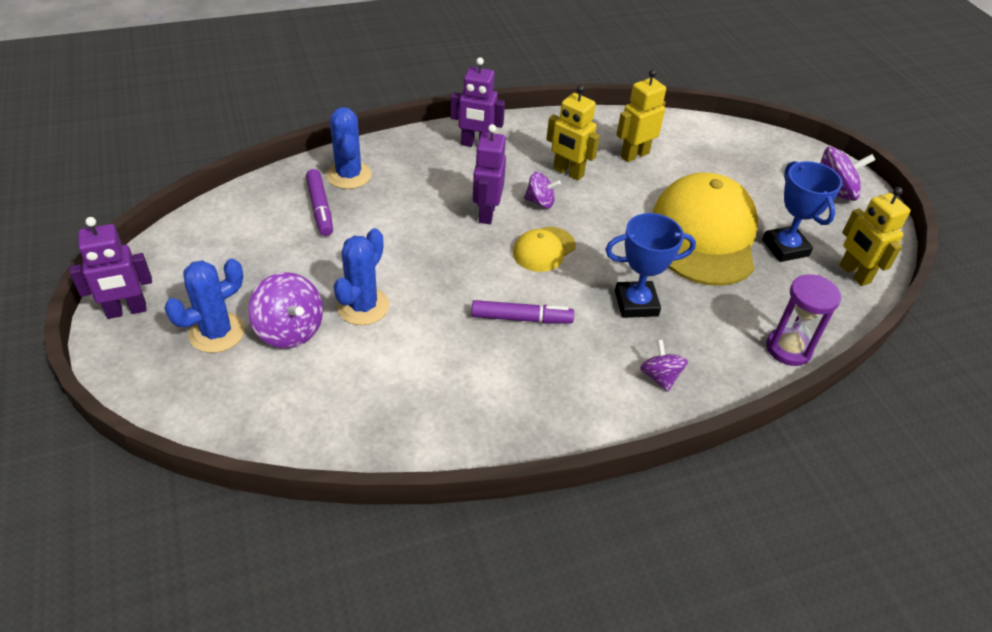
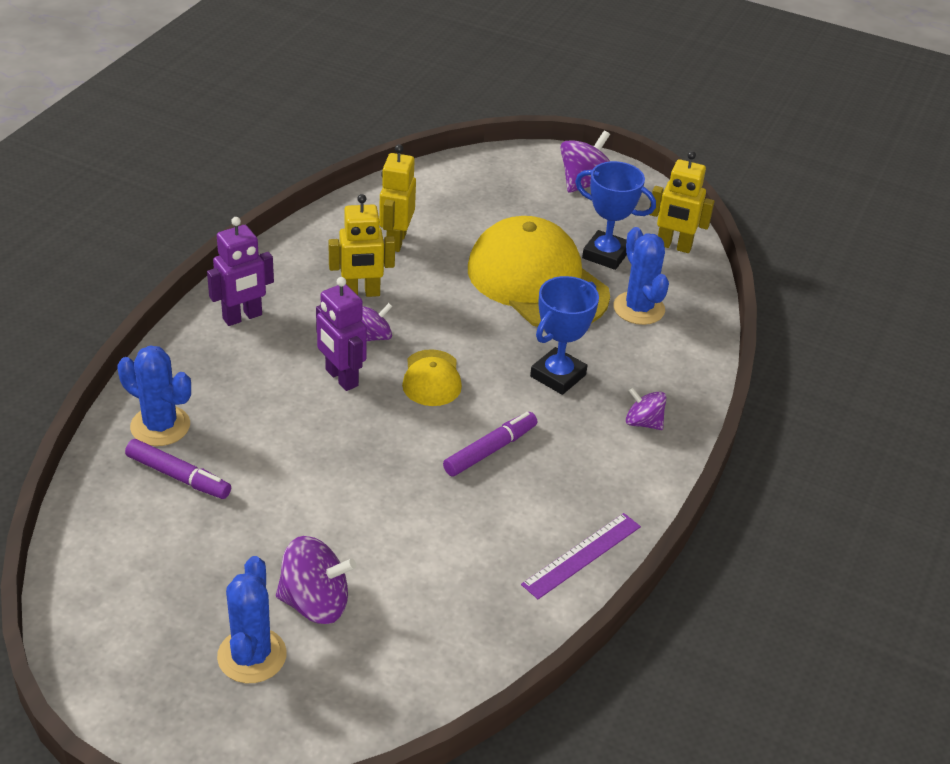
camera: 45 degrees left, 5 degrees down
(126, 311) = (131, 706): purple robot -> none
(363, 306) = (349, 535): blue cactus -> blue cactus (638, 308)
(490, 430) = (581, 555): none -> purple ruler
(788, 349) = (698, 338): purple hourglass -> none

